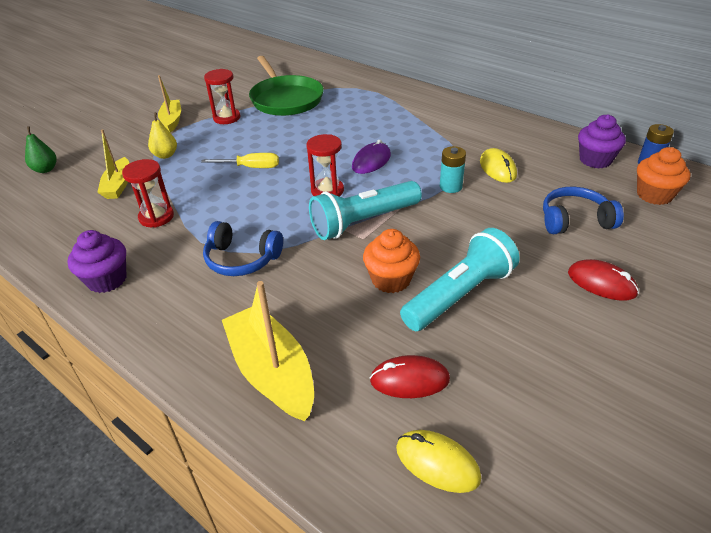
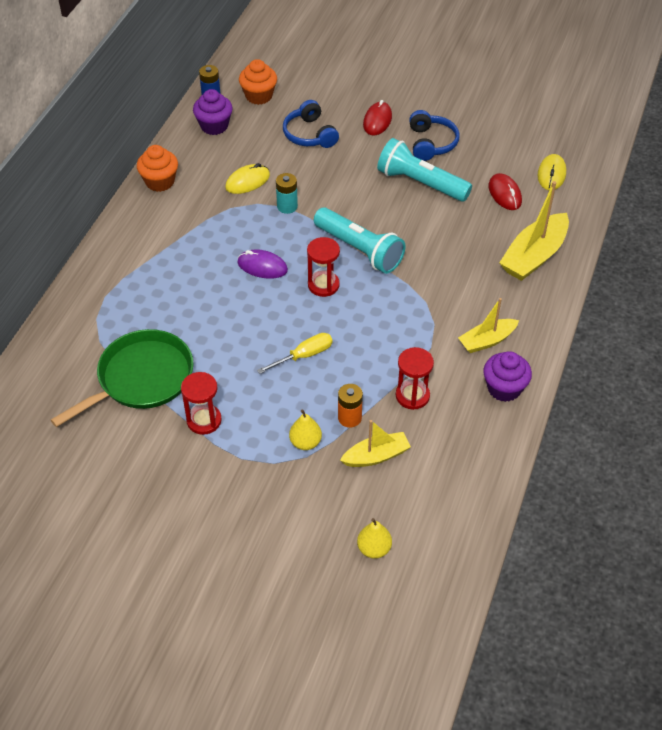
camera: 110 degrees left, 10 degrees up
(45, 169) = (374, 548): green pear -> yellow pear
(167, 179) = (349, 418): none -> orange battery
(172, 120) = (225, 476): yellow boat -> yellow boat (487, 341)
(242, 259) = (439, 311): blue headphones -> blue headphones (431, 143)
(251, 167) = (304, 355): yellow screwdriver -> yellow screwdriver turned 75 degrees clockwise
(391, 279) = (421, 219): orange cupcake -> orange cupcake (160, 182)

